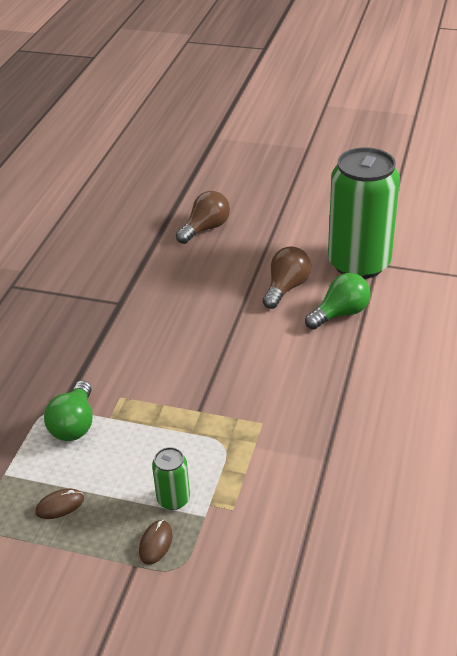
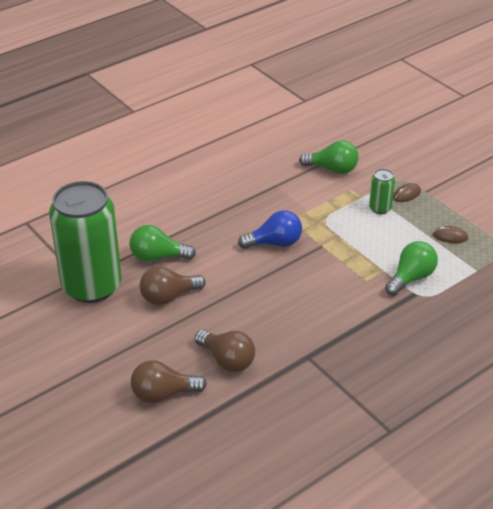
camera: 145 degrees left, 0 degrees up
(183, 269) = (227, 360): none -> brown light bulb
(249, 386) = (274, 243): none -> blue light bulb
(284, 529) = (332, 169): none -> green light bulb

